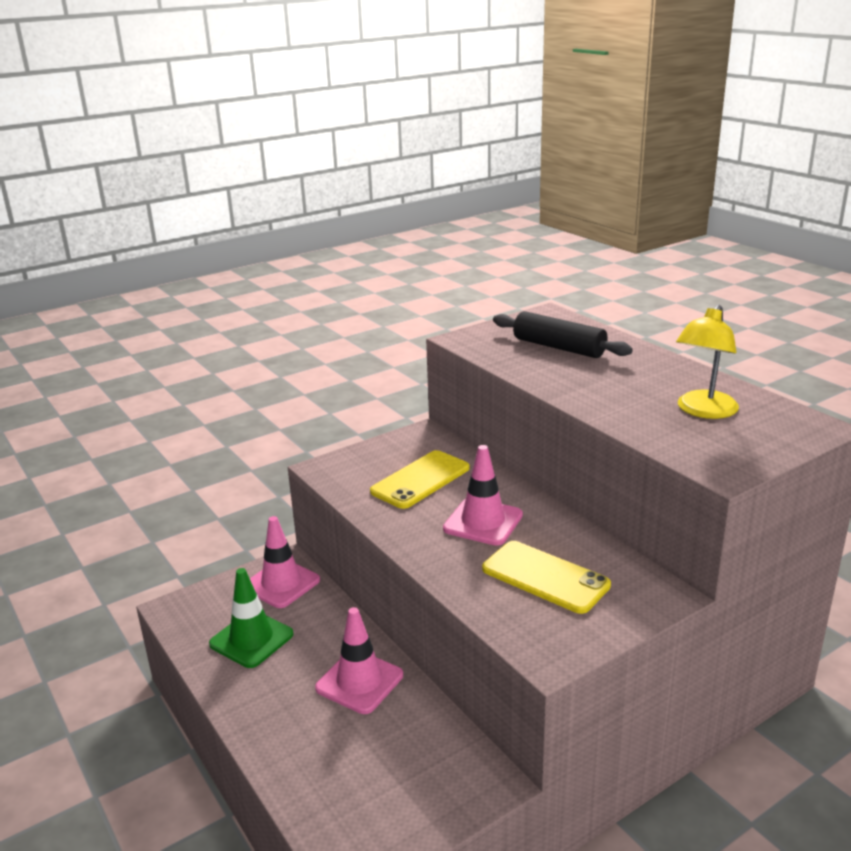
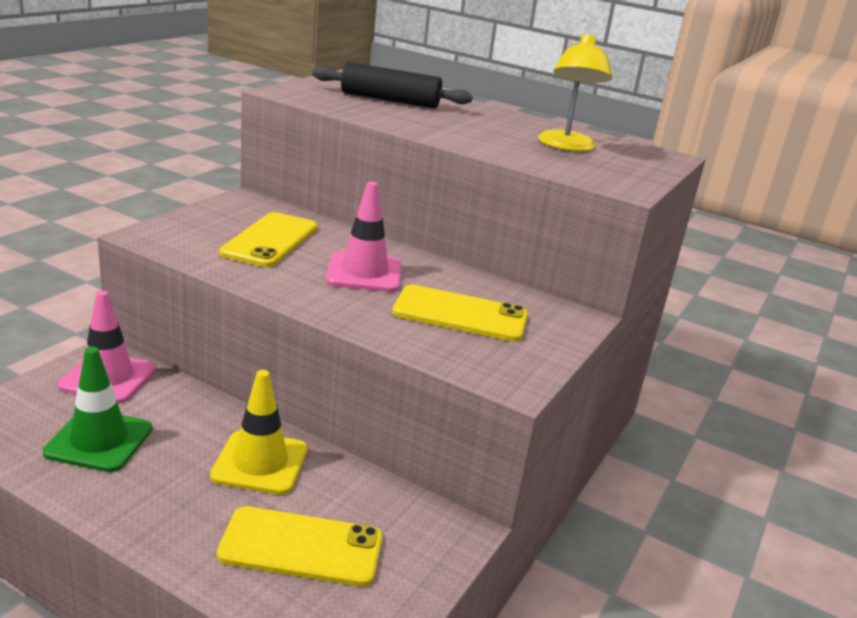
camera: 30 degrees left, 0 degrees up
(355, 764) = (301, 547): none -> yellow phone
(359, 682) = (260, 463): pink traffic cone -> yellow traffic cone

